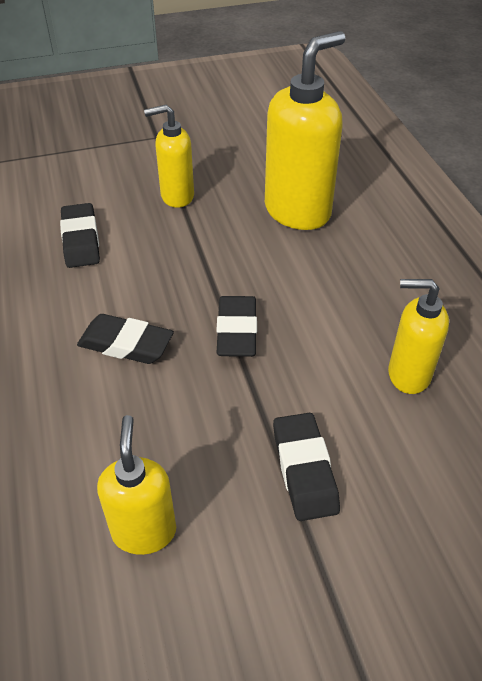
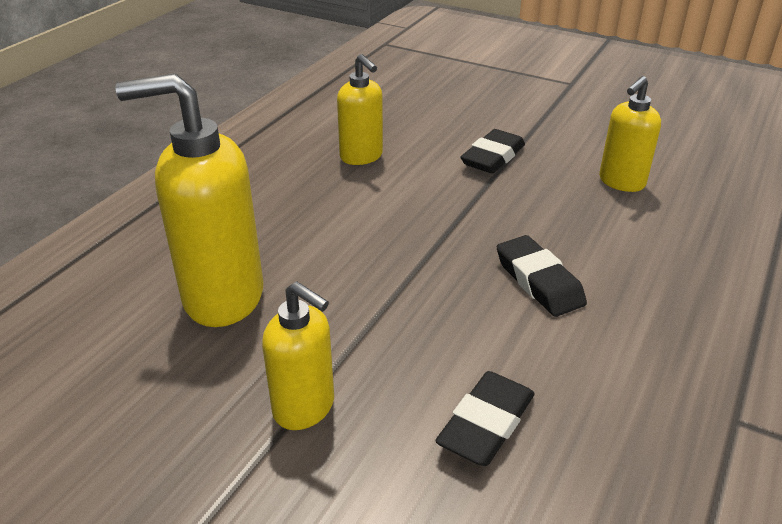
camera: 135 degrees left, 10 degrees down
(237, 331) = (435, 238): black eraser -> none

